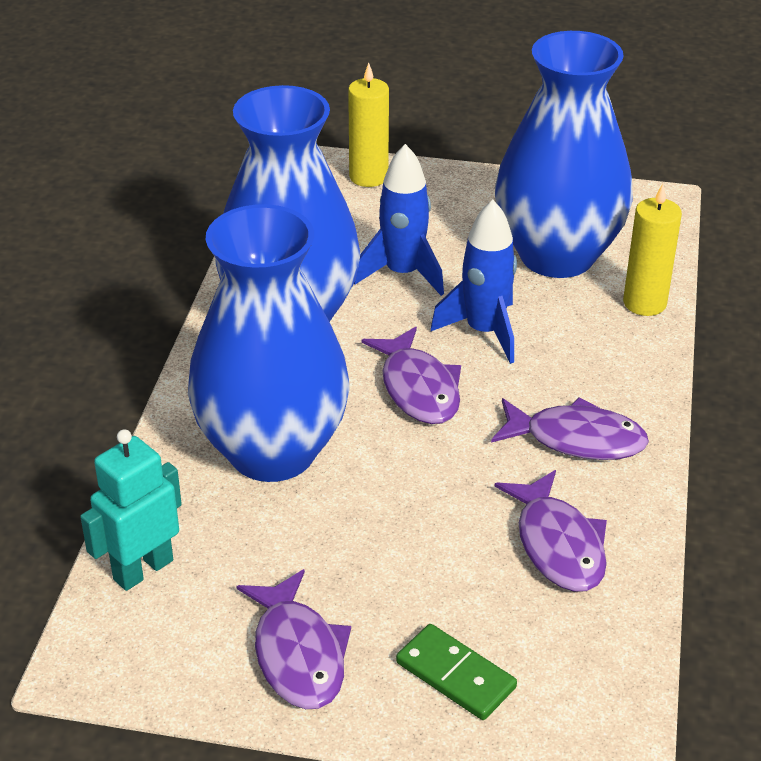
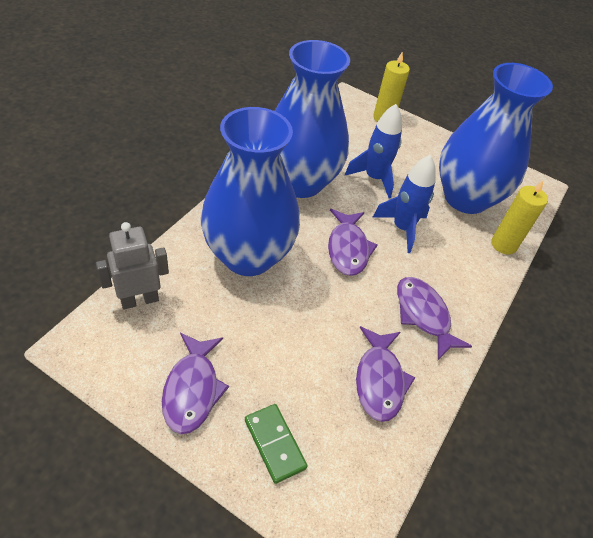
camera: 15 degrees right, 10 degrees up
(142, 569) = (139, 300): turquoise robot -> grey robot
(576, 439) = (423, 315): purple fish -> purple fish turned 150 degrees counterclockwise

